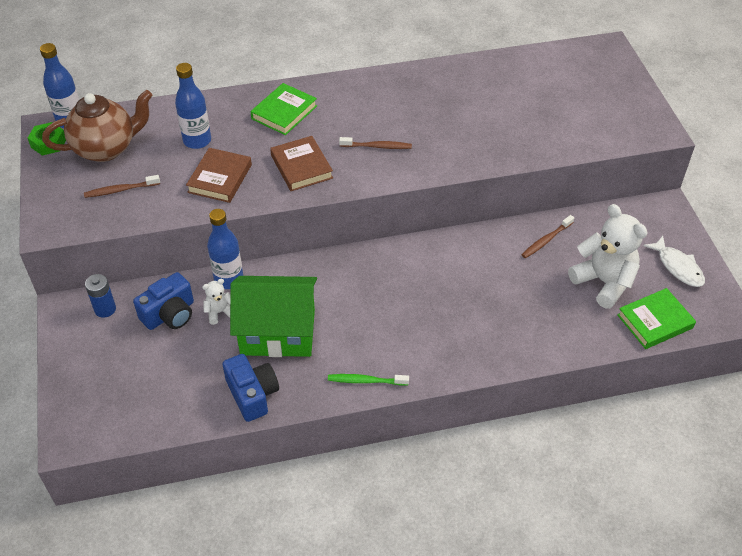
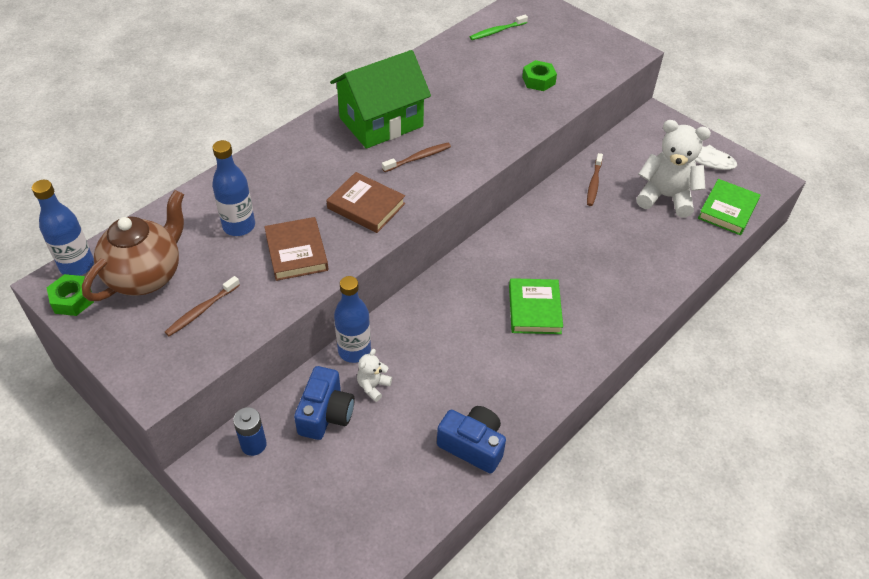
camera: 35 degrees left, 0 degrees up
(278, 332) = (444, 375): green house -> green house (381, 122)
(284, 112) = (302, 163): green book -> green book (534, 309)
(366, 381) = (559, 377): green toothbrush -> green toothbrush (497, 31)
(544, 124) = (538, 80): none -> green nut

